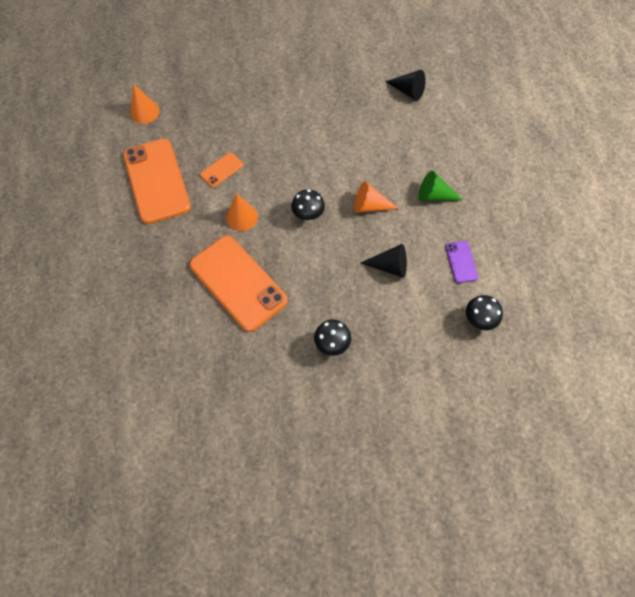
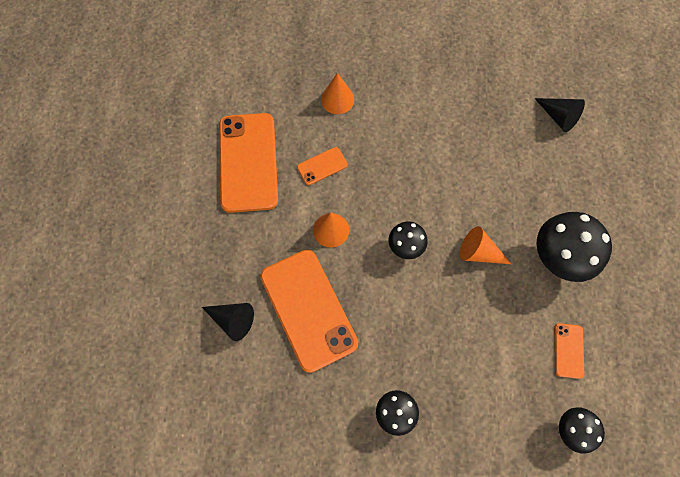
camera: 15 degrees right, 5 degrees up
(144, 112) = (254, 75): orange cone -> orange cone (337, 99)
(389, 266) = (483, 334): black cone -> black cone (232, 320)
(434, 196) = (557, 258): green cone -> black mushroom
(461, 262) = (568, 350): purple phone -> orange phone

